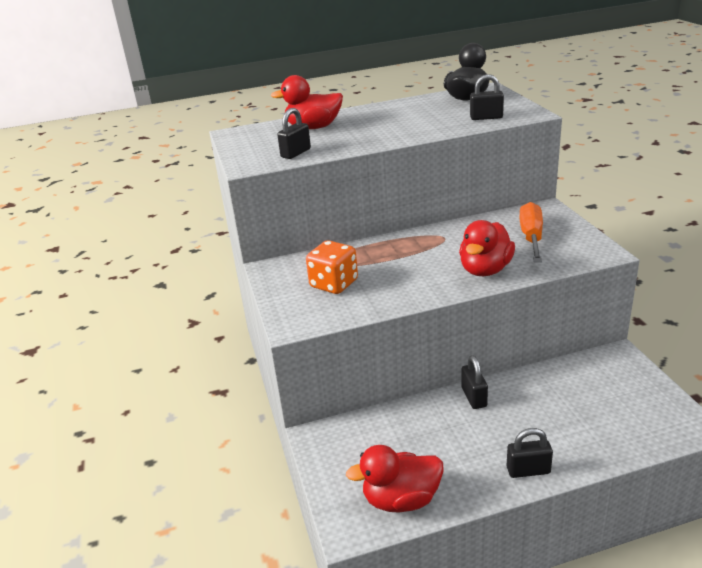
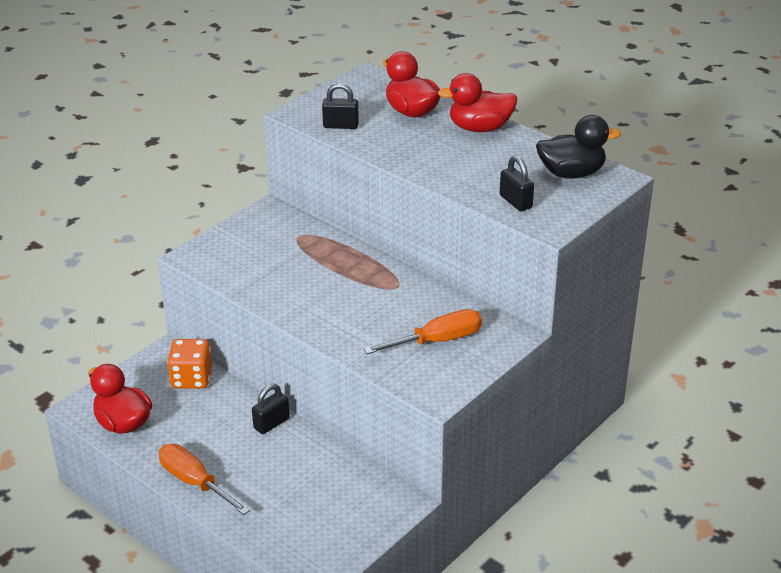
camera: 55 degrees right, 5 degrees up
(334, 284) = (266, 253): orange dice -> orange dice (191, 379)
(485, 270) = (349, 329): red duck -> red duck (479, 128)
(528, 470) = (195, 482): black padlock -> orange screwdriver

